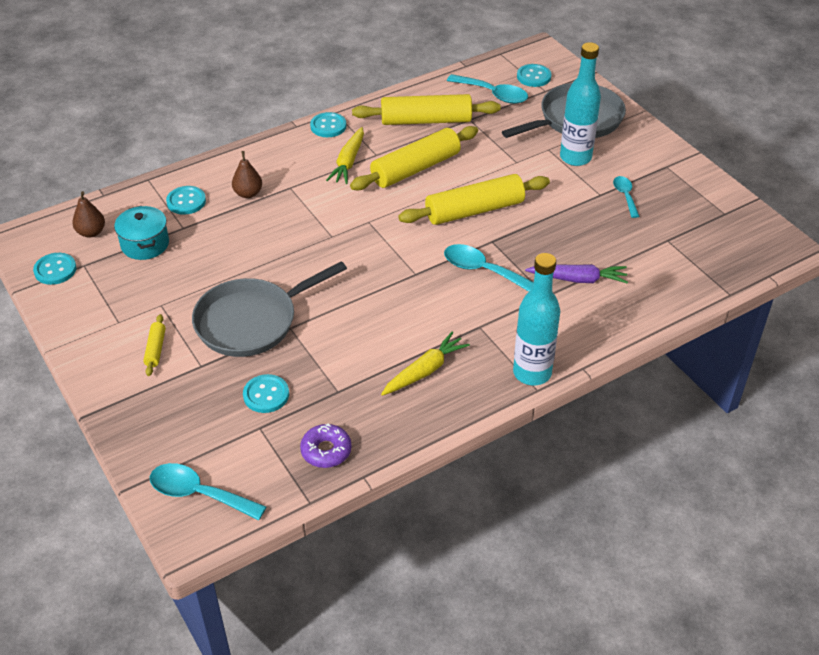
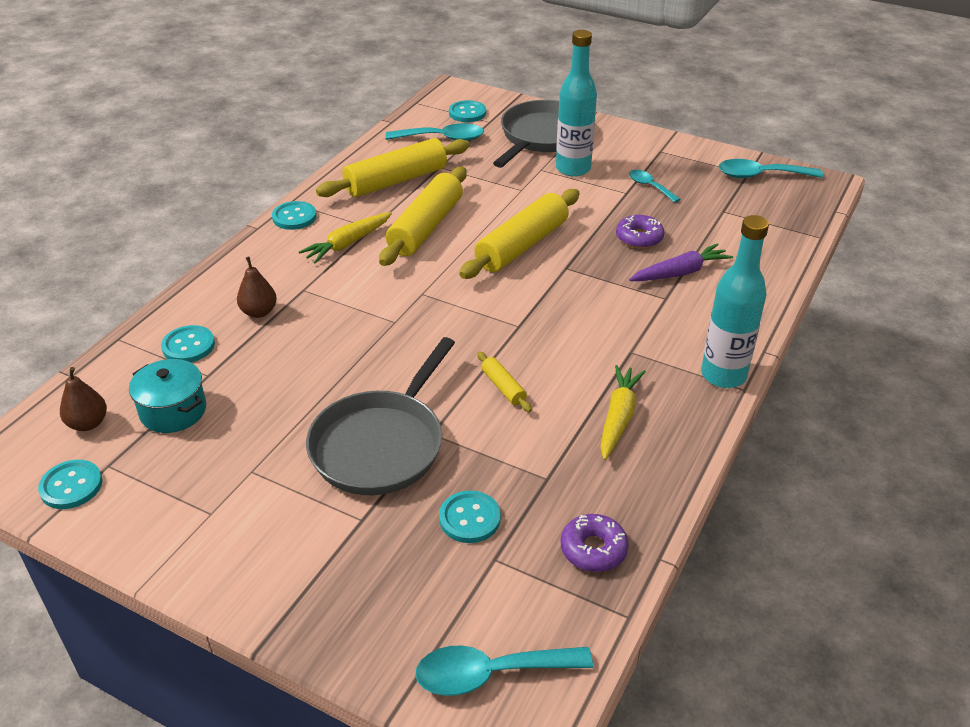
camera: 30 degrees left, 5 degrees down
(155, 349) = (287, 525): yellow rolling pin -> yellow rolling pin (503, 387)
(348, 162) = (348, 244): yellow carrot -> yellow carrot turned 60 degrees clockwise
(482, 270) = (583, 298): turquoise spoon -> turquoise spoon (760, 175)
(573, 237) = (639, 238): none -> purple donut

